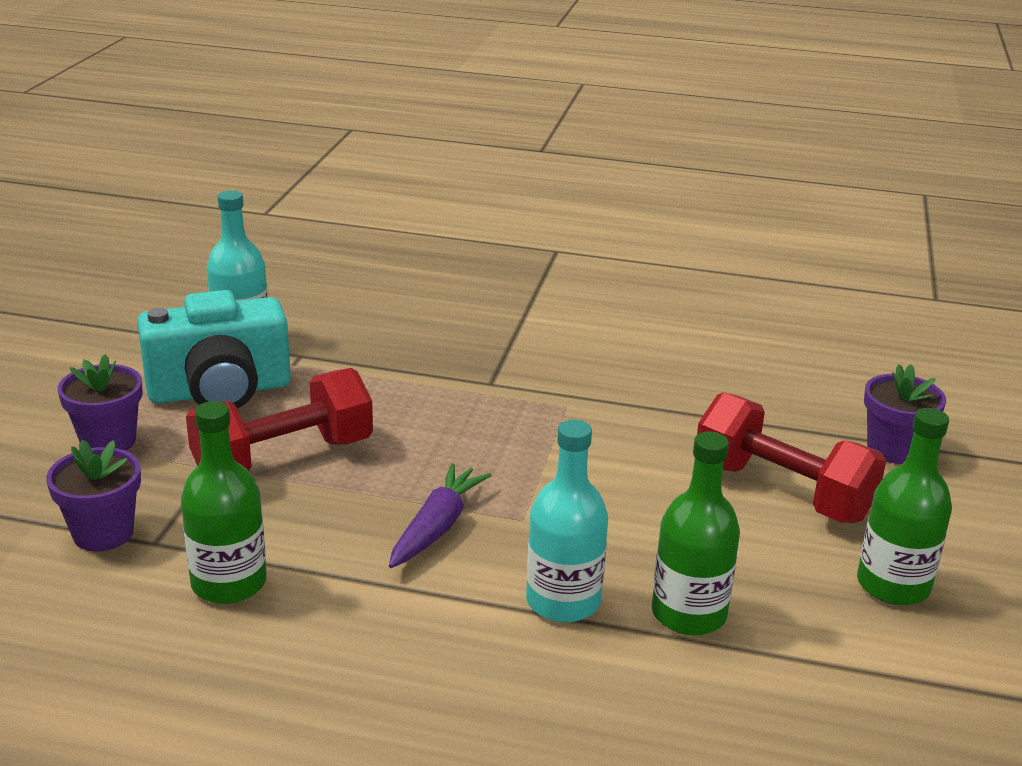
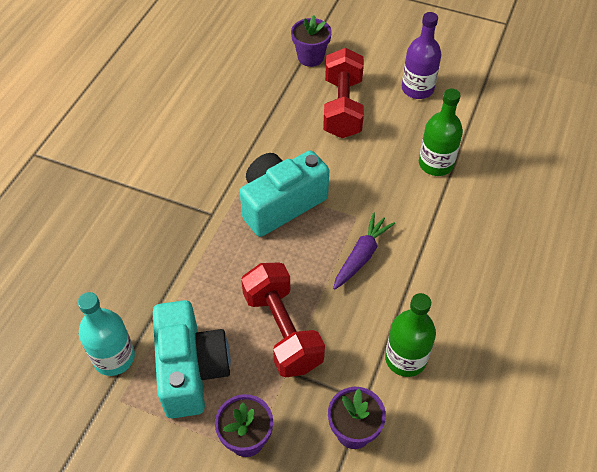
camera: 80 degrees left, 25 degrees up
(436, 527) = (361, 256): purple carrot -> purple carrot turned 90 degrees clockwise
(529, 441) = (281, 203): none -> turquoise camera
(563, 601) = (425, 209): turquoise bottle -> none
(782, 491) = (342, 107): red dumbbell -> red dumbbell turned 45 degrees counterclockwise
(893, 585) = (417, 89): green bottle -> purple bottle

